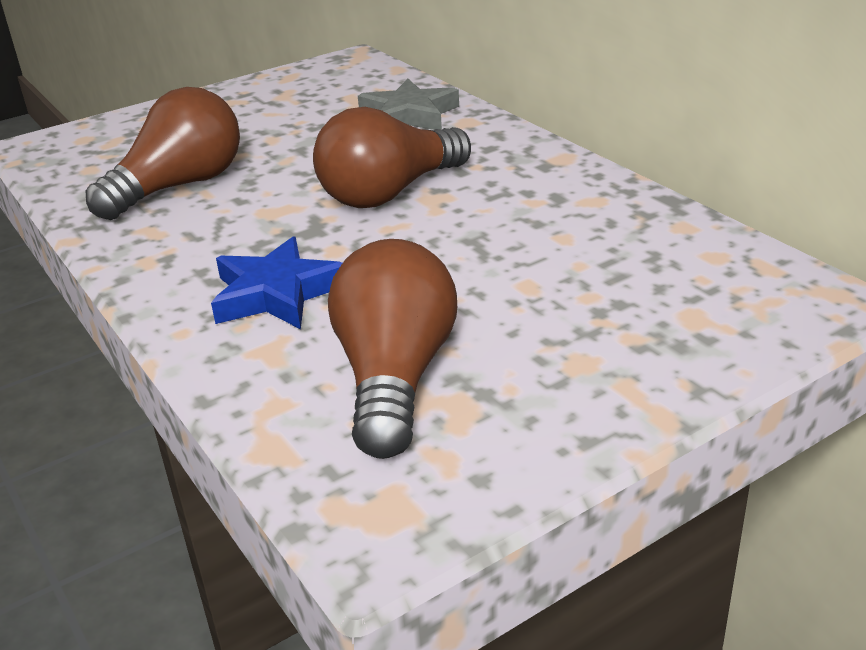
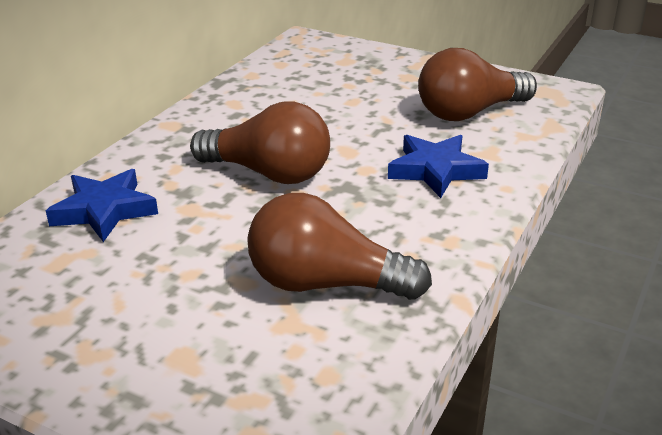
camera: 120 degrees left, 0 degrees up
(409, 115) = (104, 210): grey star -> blue star

